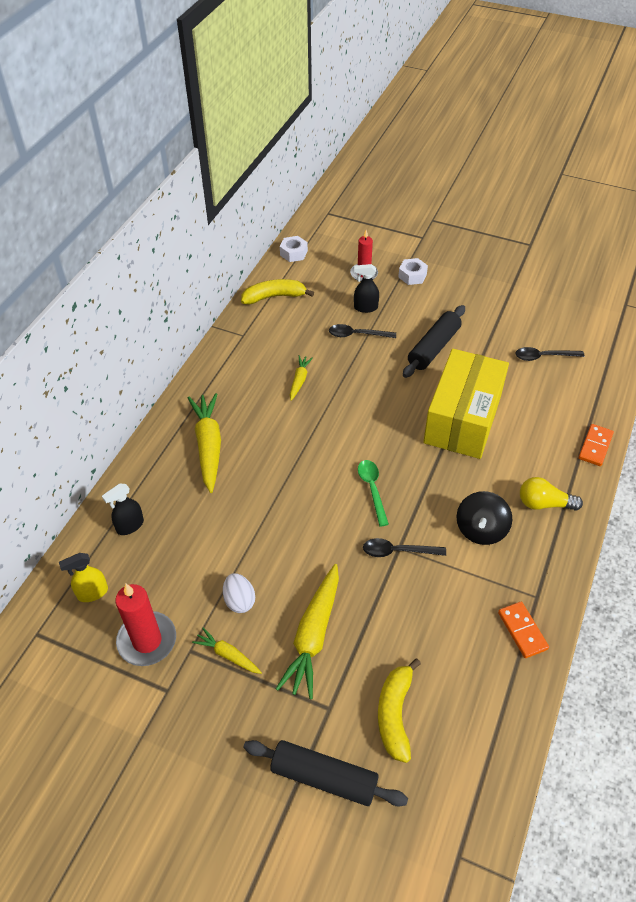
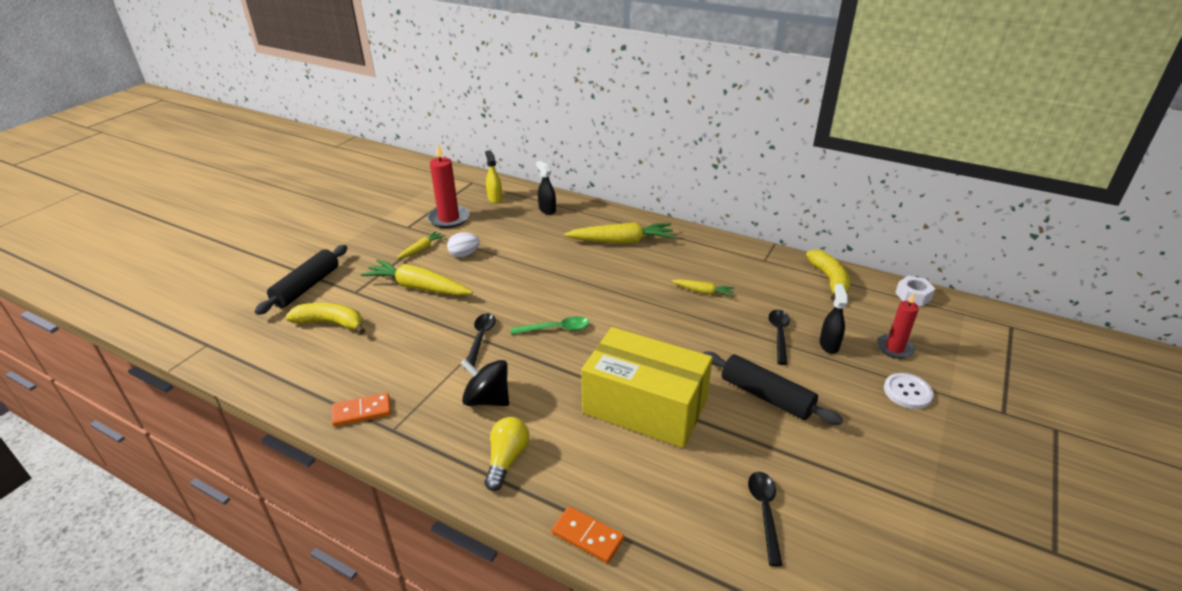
camera: 95 degrees right, 15 degrees down
(412, 276) = (907, 392): white nut -> white button

